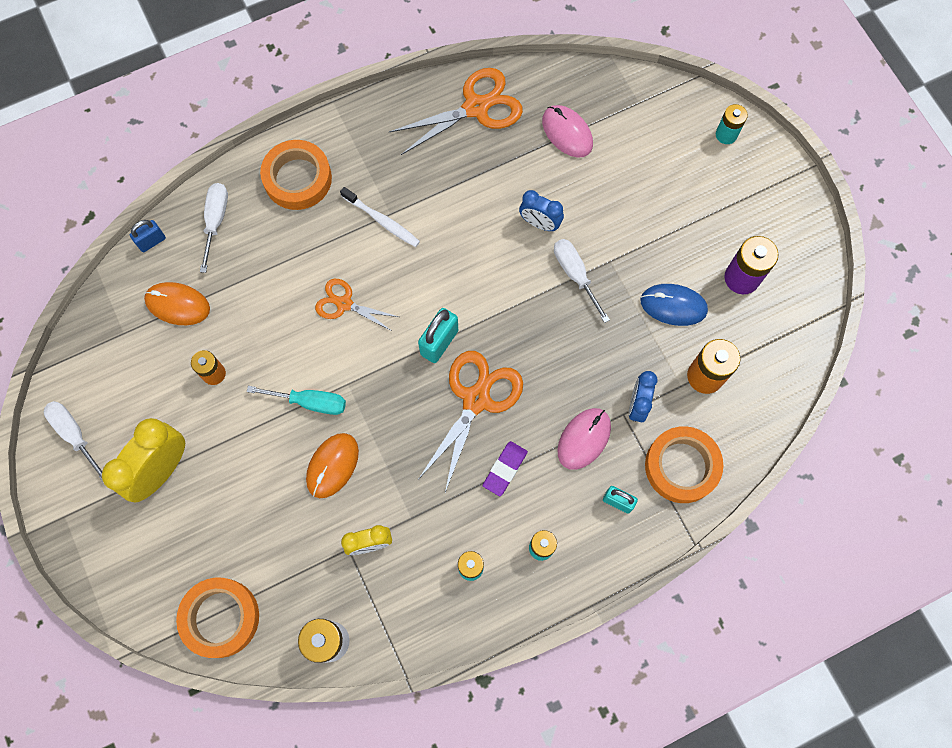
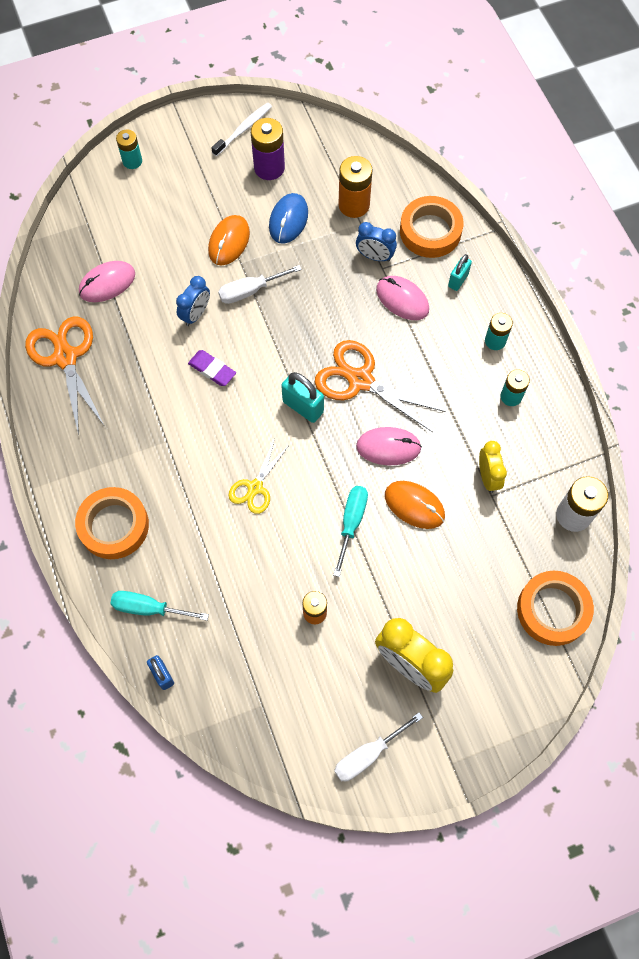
camera: 85 degrees left, 5 degrees down
(177, 305) = (237, 648): orange mouse -> orange mouse (229, 242)
(216, 221) = (149, 608): white screwdriver -> turquoise screwdriver
(344, 304) = (255, 487): orange scissors -> yellow scissors
(382, 221) = (173, 449): white toothbrush -> white toothbrush (243, 129)
(398, 434) = (388, 447): none -> pink mouse
(505, 469) = (425, 362): purple eraser -> purple eraser (212, 370)

